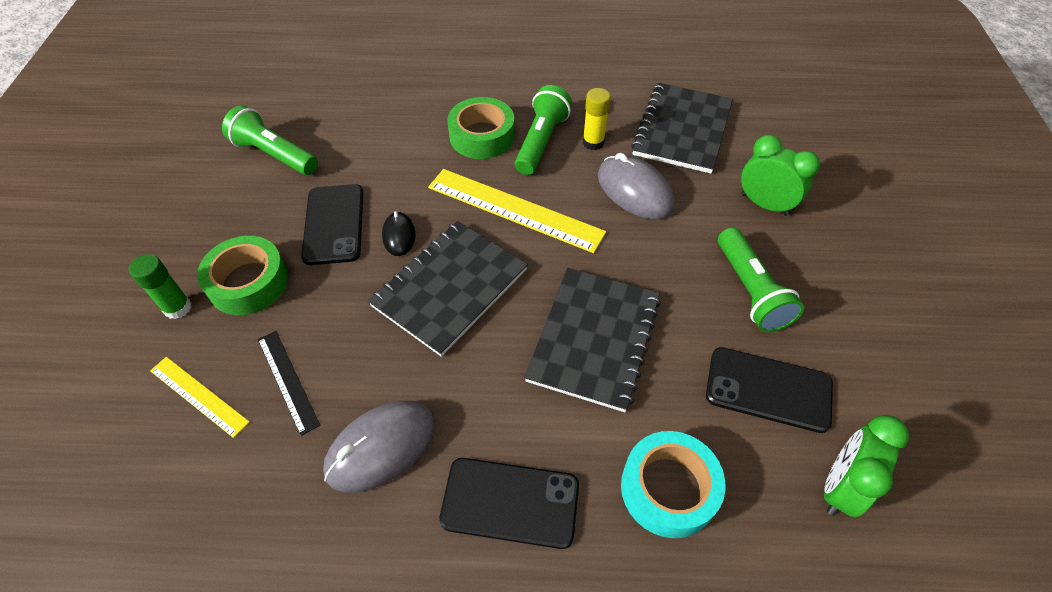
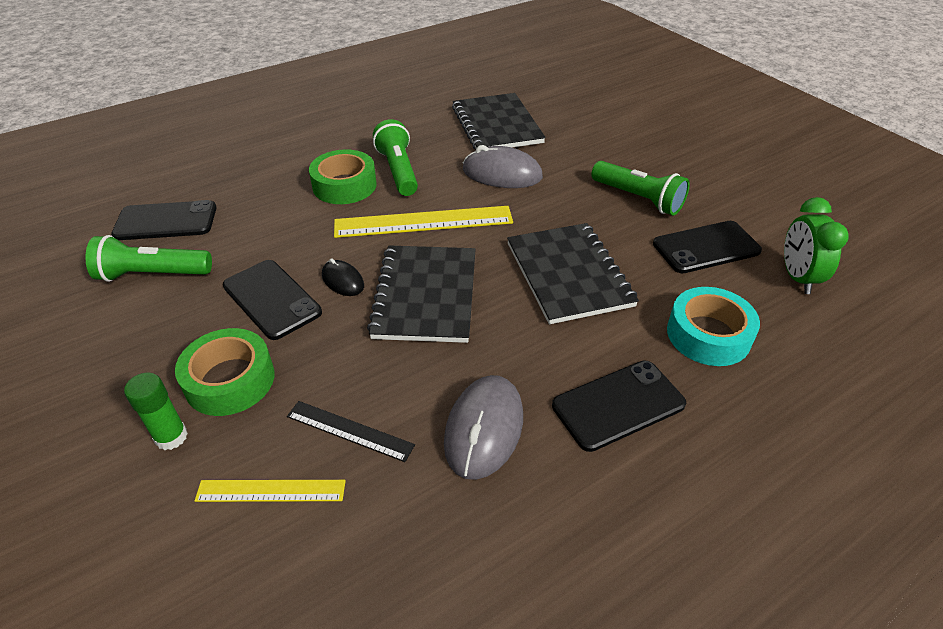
camera: 35 degrees left, 10 degrees down
(321, 108) = (166, 221): none -> black phone
(593, 142) = (440, 156): yellow glue stick -> none
(764, 204) = (596, 147): green clock -> none

